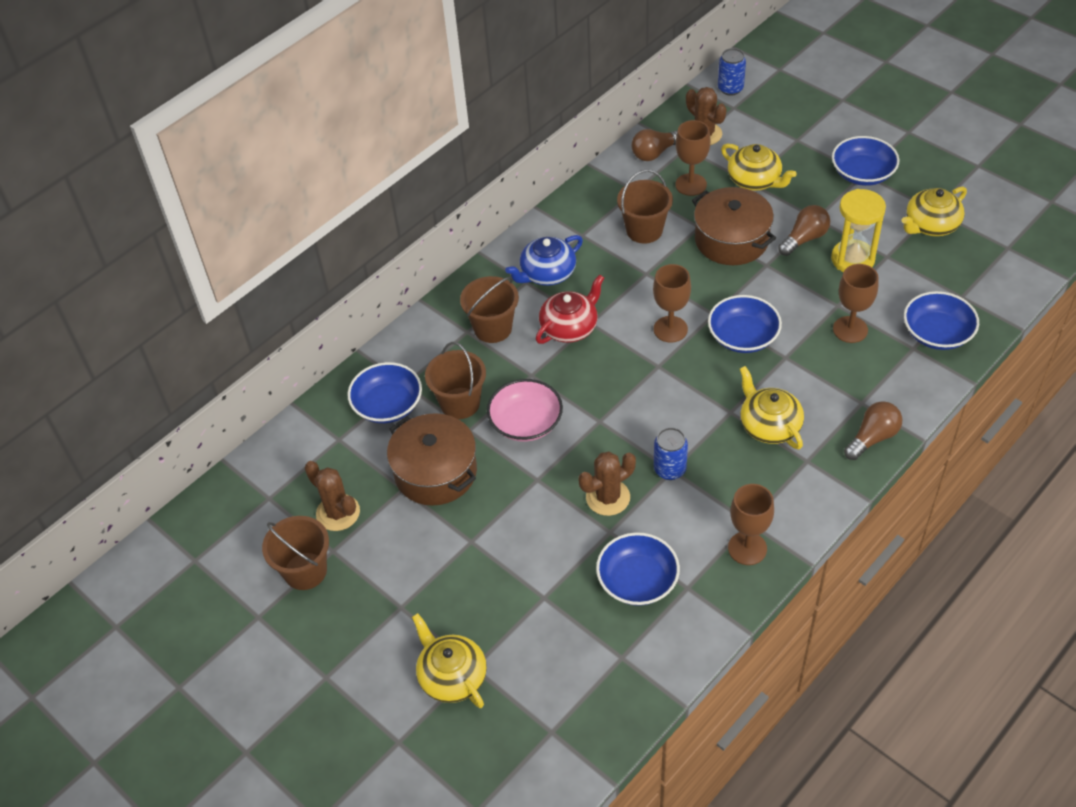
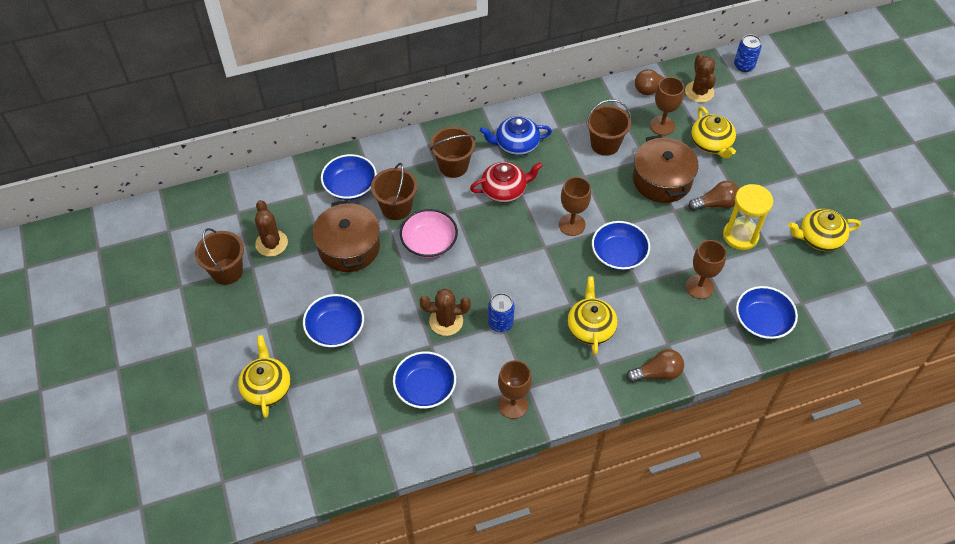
camera: 25 degrees right, 5 degrees up
(862, 173) = (796, 175): blue bowl -> blue bowl (335, 329)

